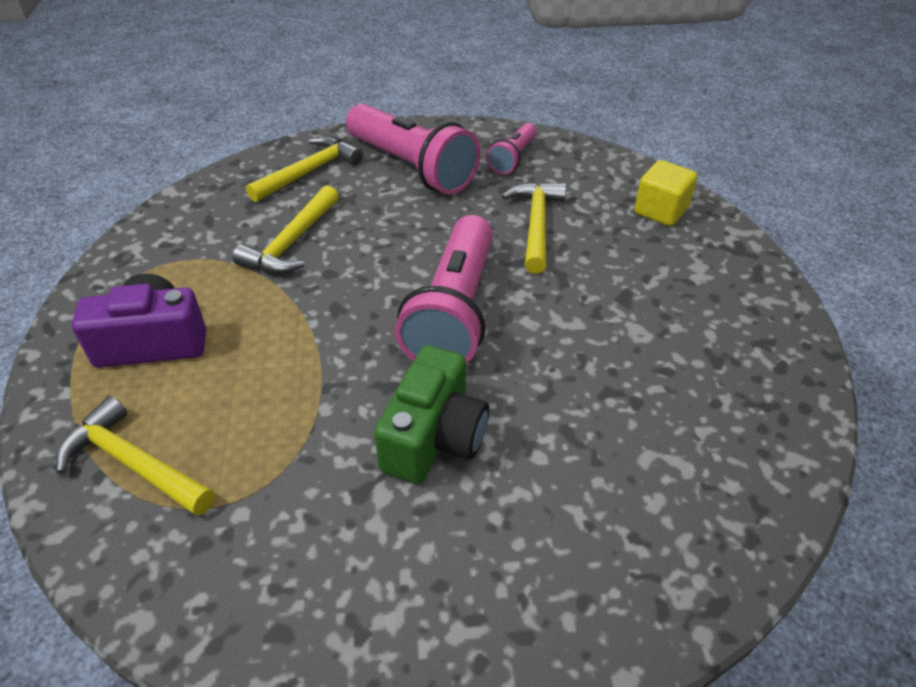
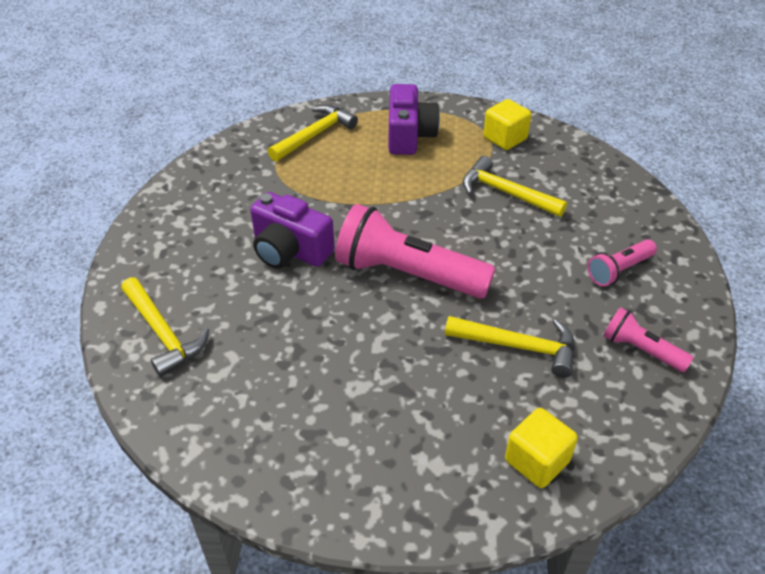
camera: 100 degrees right, 0 degrees up
(174, 248) = (505, 138): none -> yellow cube
(310, 171) = (609, 205): yellow hammer -> yellow hammer (163, 333)
(412, 167) = (618, 270): pink flashlight -> pink flashlight, size x0.51
(434, 437) = (290, 250): green camera -> purple camera

